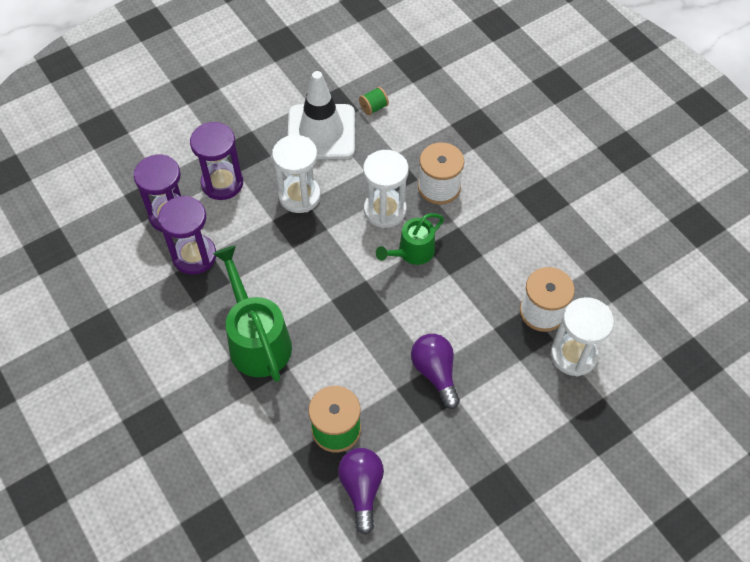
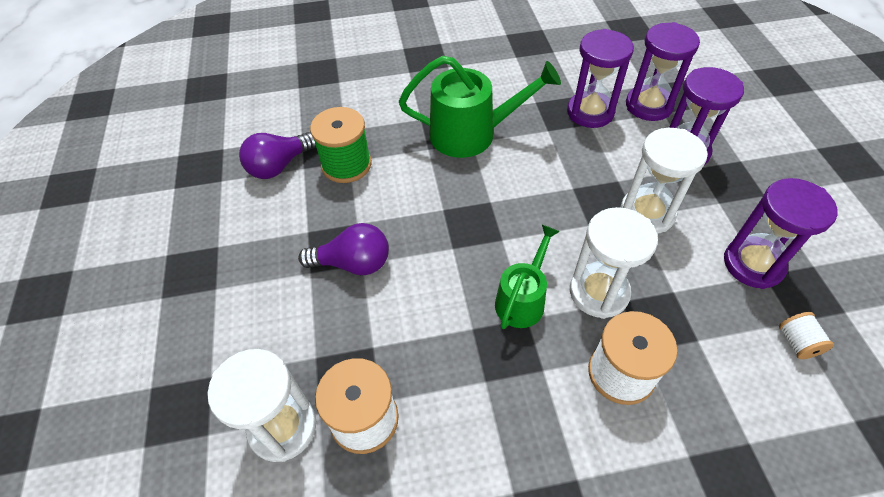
camera: 115 degrees right, 5 degrees down
(321, 132) = (753, 264): white traffic cone -> purple hourglass
(362, 489) = (279, 166): purple light bulb -> purple light bulb turned 120 degrees clockwise
(373, 108) = (797, 342): green spool -> white spool
(412, 252) = (522, 299): green watering can -> green watering can turned 45 degrees clockwise

